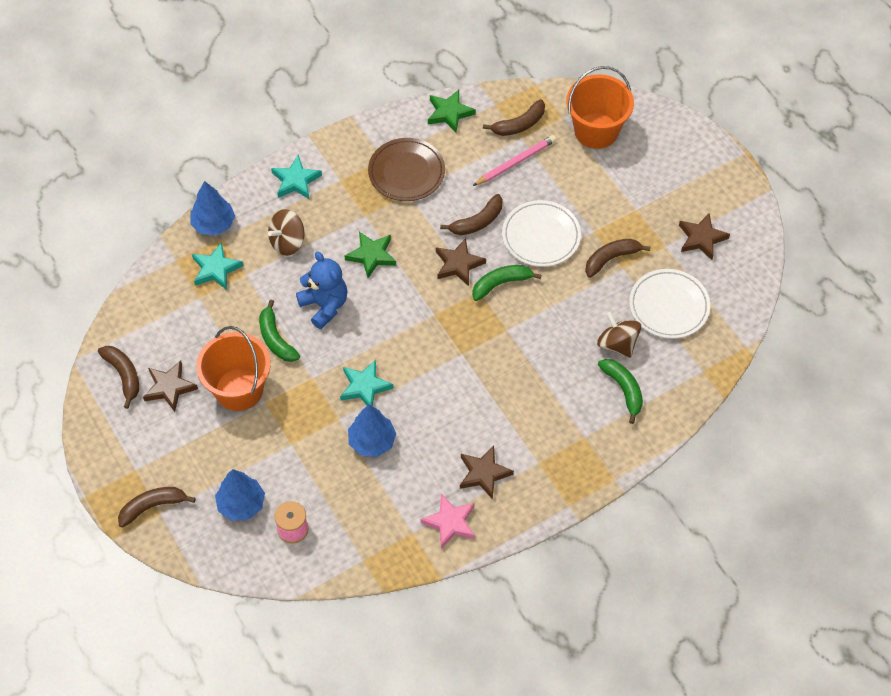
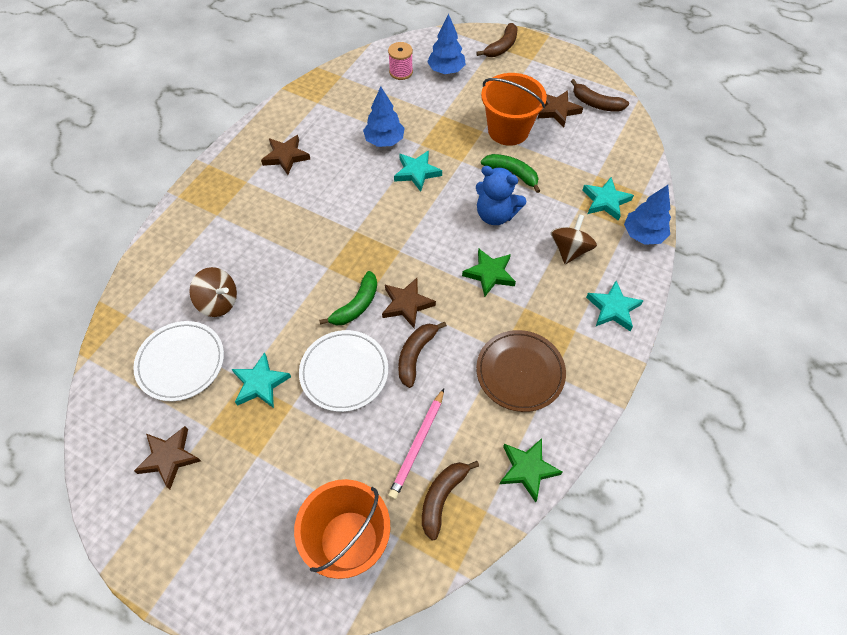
camera: 150 degrees right, 0 degrees up
(450, 522) = (293, 118): pink star -> none
(611, 259) = (260, 383): brown banana -> turquoise star
(623, 390) = (197, 265): green banana -> none

